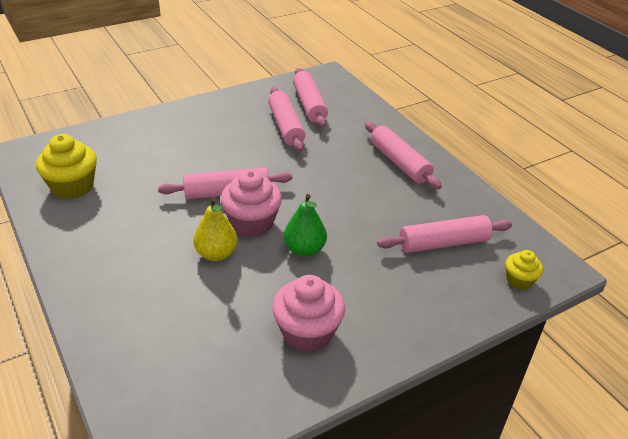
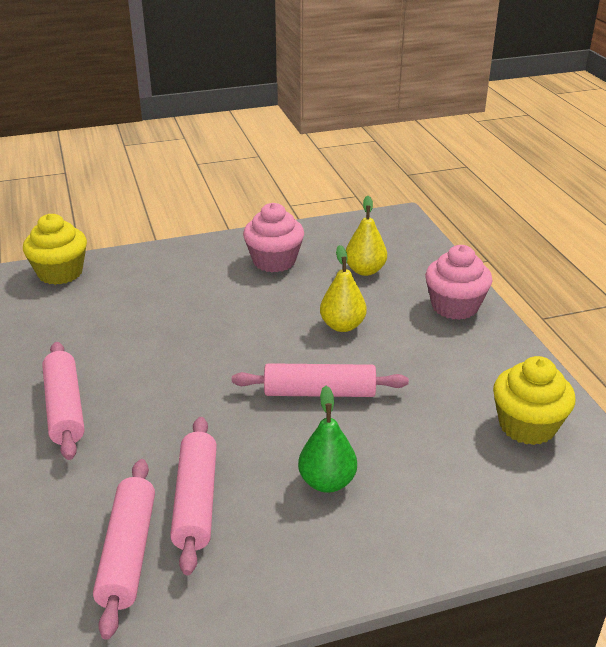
camera: 165 degrees left, 5 degrees down
(199, 332) = (365, 270): none -> yellow pear
(252, 223) = (297, 352): pink cupcake -> pink cupcake (454, 306)
(304, 249) = (249, 319): green pear -> green pear (327, 482)
(443, 243) = (100, 308): pink rolling pin -> none
(519, 280) = (60, 273): yellow cupcake -> yellow cupcake, size x1.76

